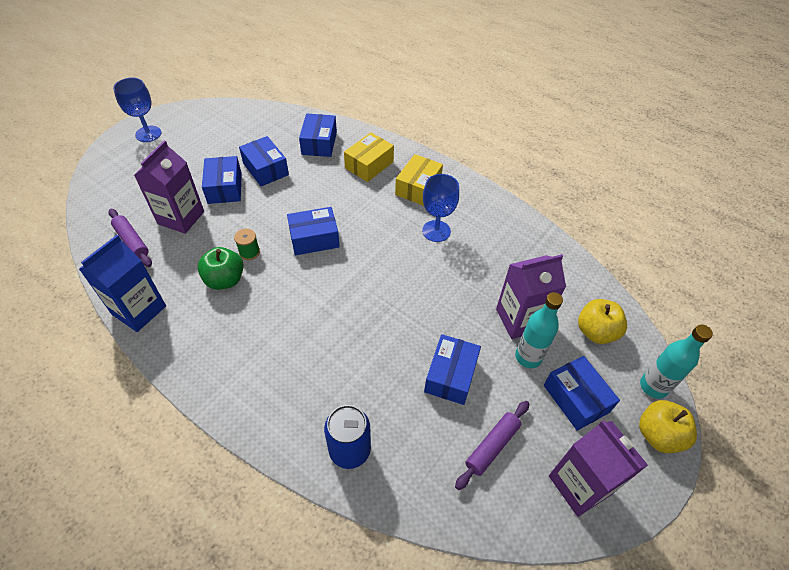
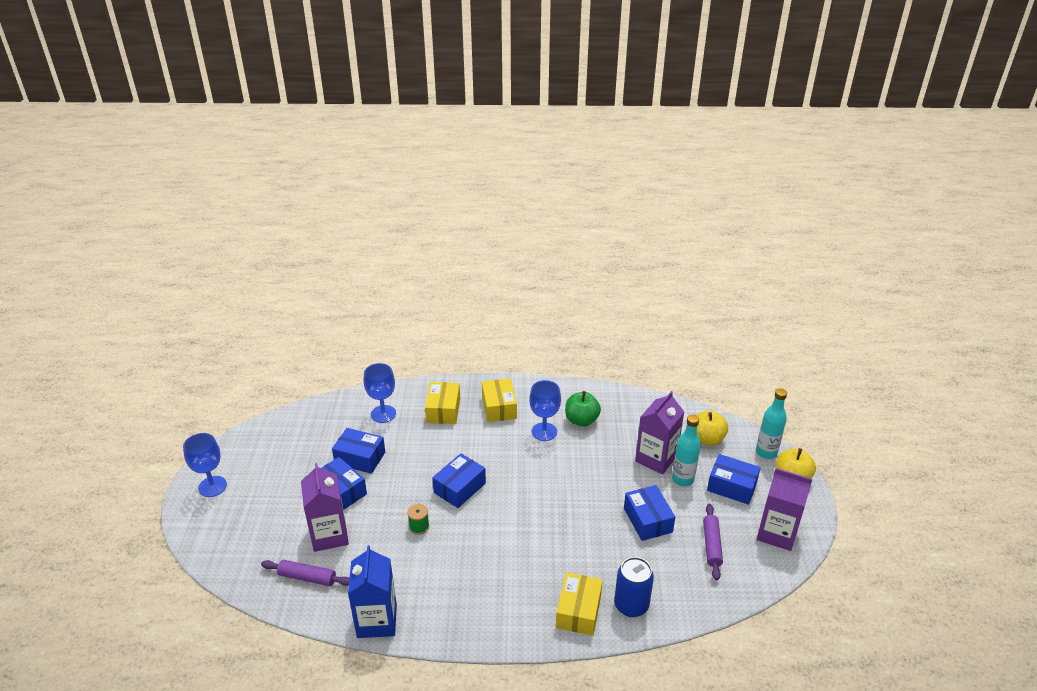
camera: 35 degrees left, 15 degrees down
(225, 280) = (422, 557): green apple -> green apple (581, 420)
(297, 419) = (578, 611): none -> yellow box
(319, 143) = (383, 414): blue box -> blue goblet

